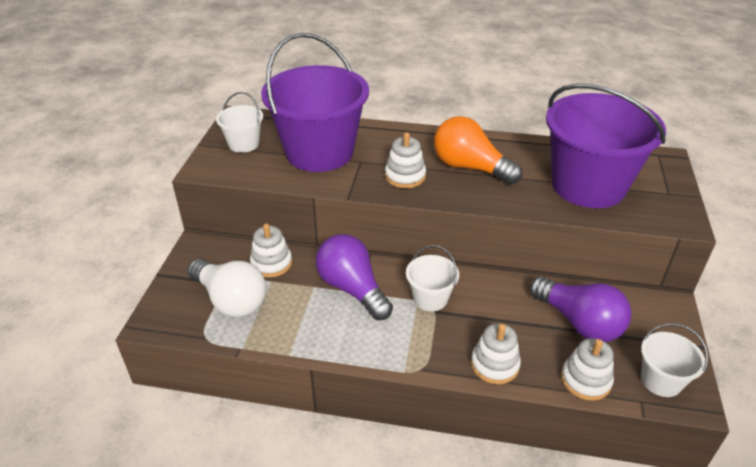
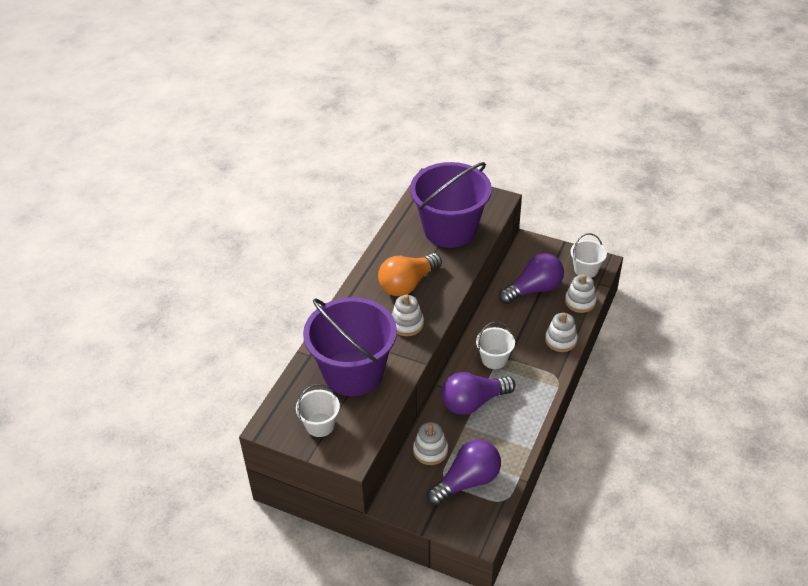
camera: 75 degrees left, 5 degrees up
(231, 300) = (467, 481): white light bulb -> purple light bulb

